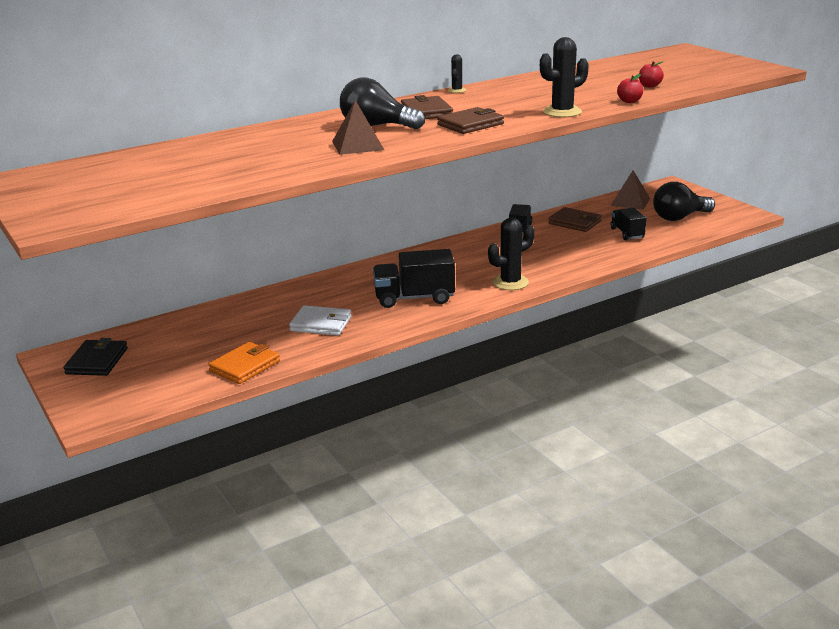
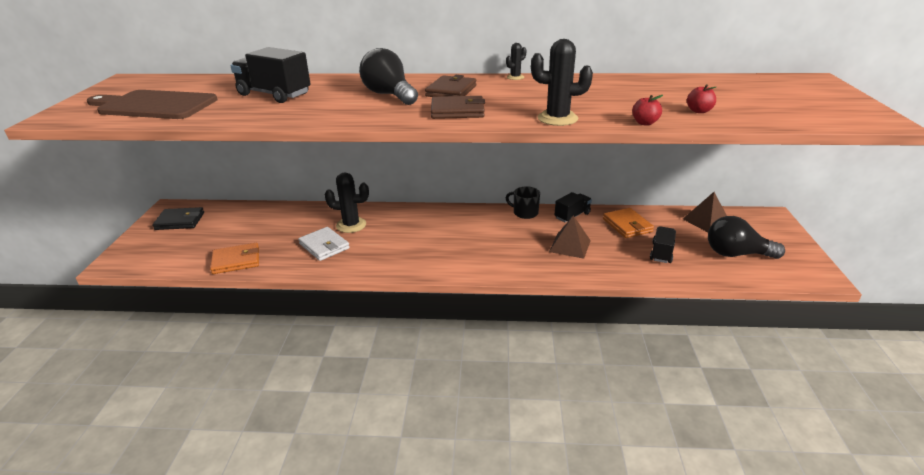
camera: 35 degrees right, 5 degrees up
(97, 361) = (180, 221): black wallet -> black wallet turned 45 degrees clockwise
(143, 188) = (154, 105): none -> brown cutting board
(358, 145) = (340, 108): brown pyramid -> brown pyramid (570, 246)
(414, 298) = (410, 249): black truck -> black truck (274, 94)
(474, 239) = (525, 213): none -> black mug
(510, 282) = (497, 264): black cactus -> black cactus (351, 225)
(574, 222) = (627, 225): brown wallet -> orange wallet

